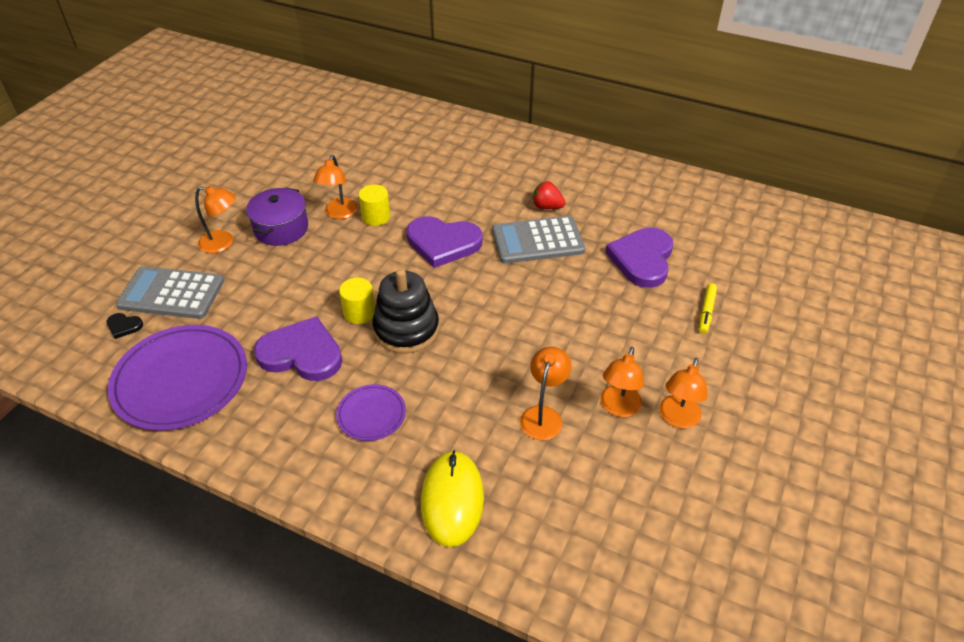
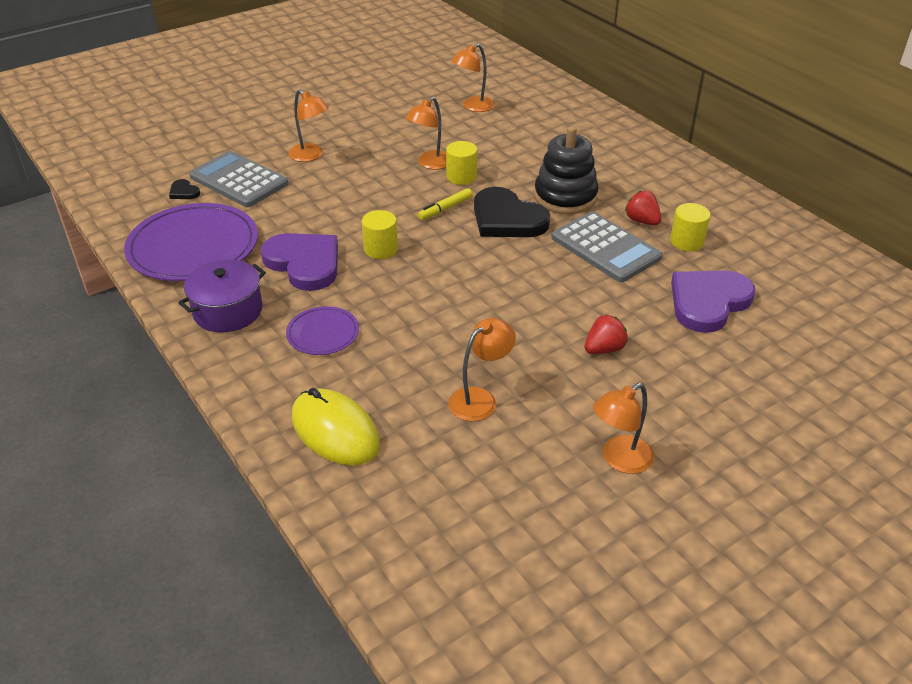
camera: 30 degrees right, 5 degrees down
(281, 228) = (369, 160): purple pot -> purple pot (228, 311)
(406, 329) = (411, 278): black stacking toy -> black stacking toy (565, 197)
(443, 243) = (507, 219): purple heart -> black heart
(452, 499) = (335, 431): yellow mouse -> yellow mouse turned 75 degrees counterclockwise
(537, 241) = (605, 248): grey calculator -> grey calculator turned 150 degrees counterclockwise
(591, 213) = (687, 241): none -> yellow cylinder
(600, 330) = (604, 349): none -> red strawberry
(618, 408) = (563, 424): orange lamp -> orange lamp (473, 107)
(706, 312) = (741, 376): yellow marker -> yellow marker (445, 209)

